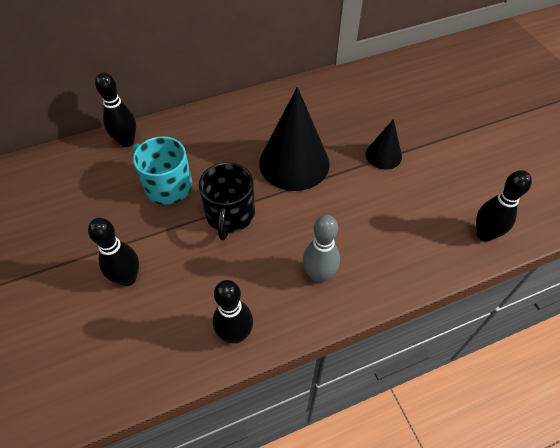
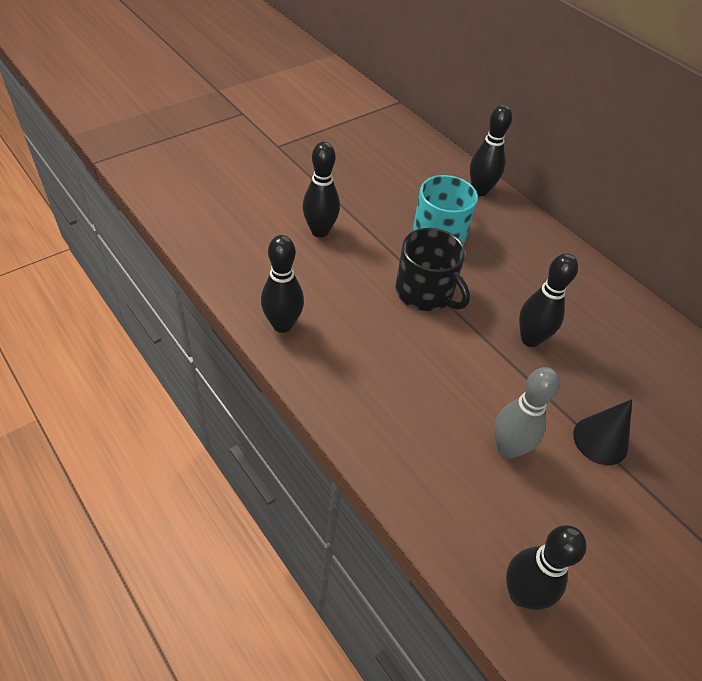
camera: 70 degrees right, 5 degrees down
(230, 215) = (425, 292): black mug -> black mug turned 120 degrees counterclockwise
(294, 163) = (530, 339): black cone -> black bowling pin
(319, 275) = (377, 388): grey bowling pin -> grey bowling pin (508, 448)

